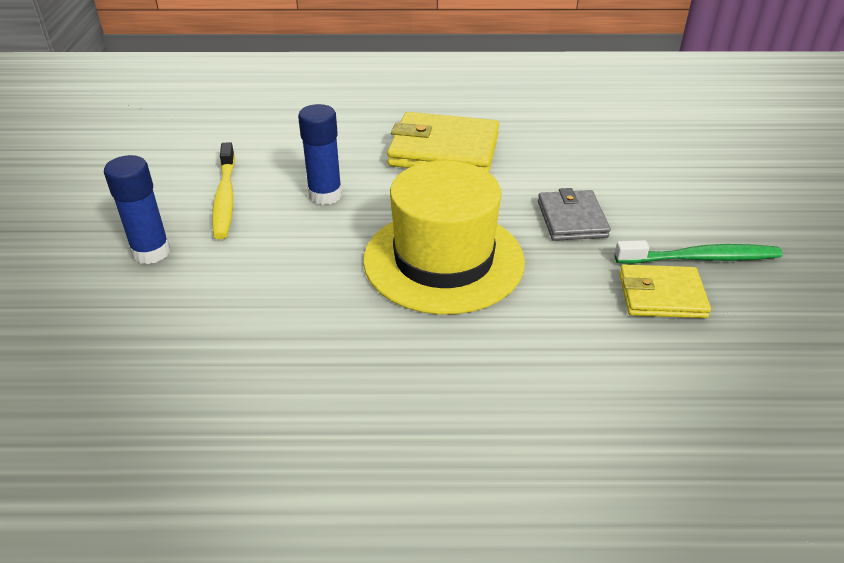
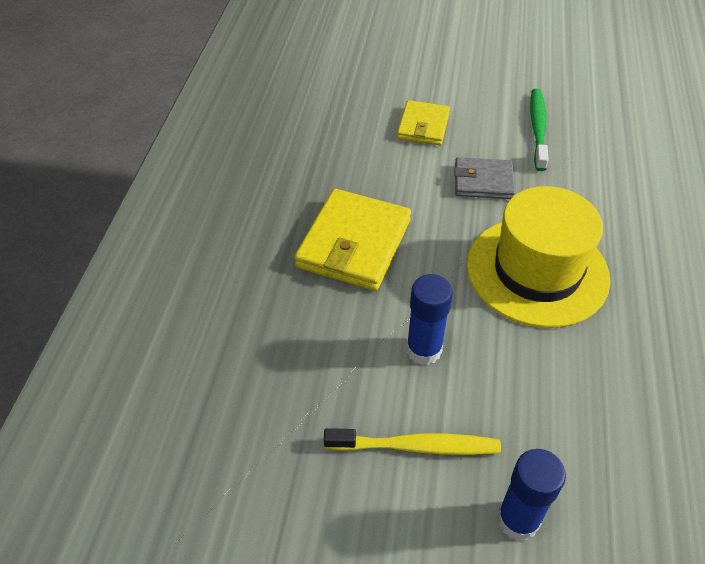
camera: 80 degrees left, 10 degrees up
(661, 295) = (580, 159): yellow wallet -> yellow wallet (423, 126)

